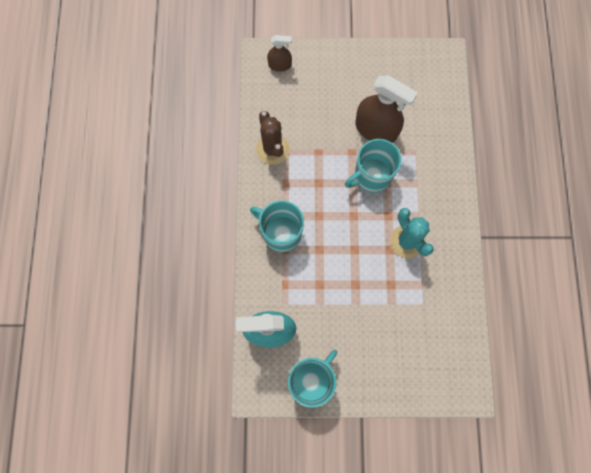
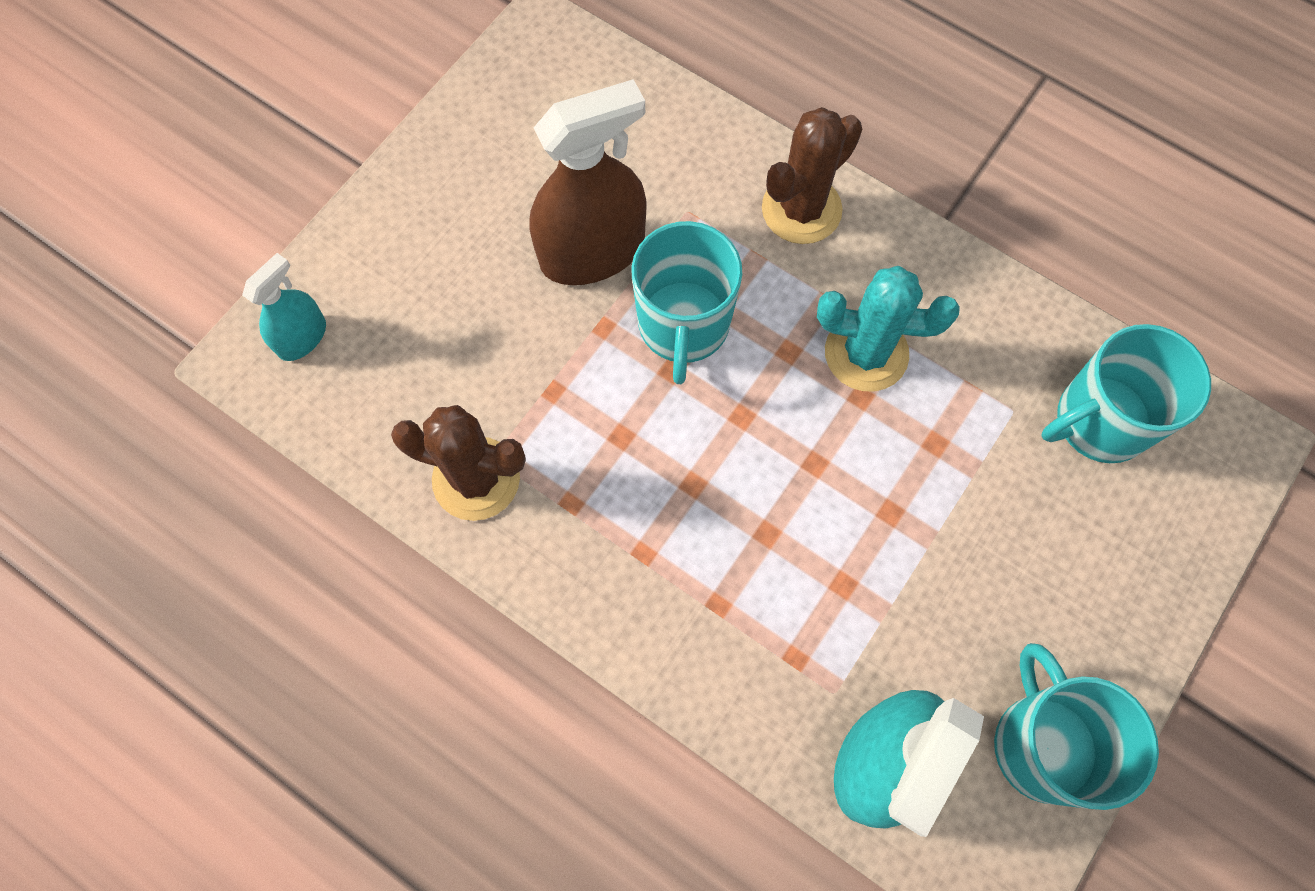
camera: 55 degrees left, 5 degrees down
(279, 65) = (302, 337): brown spray bottle -> turquoise spray bottle
(281, 233) = (676, 588): turquoise mug -> turquoise mug (1099, 421)
(445, 186) = (801, 209): none -> brown cactus

